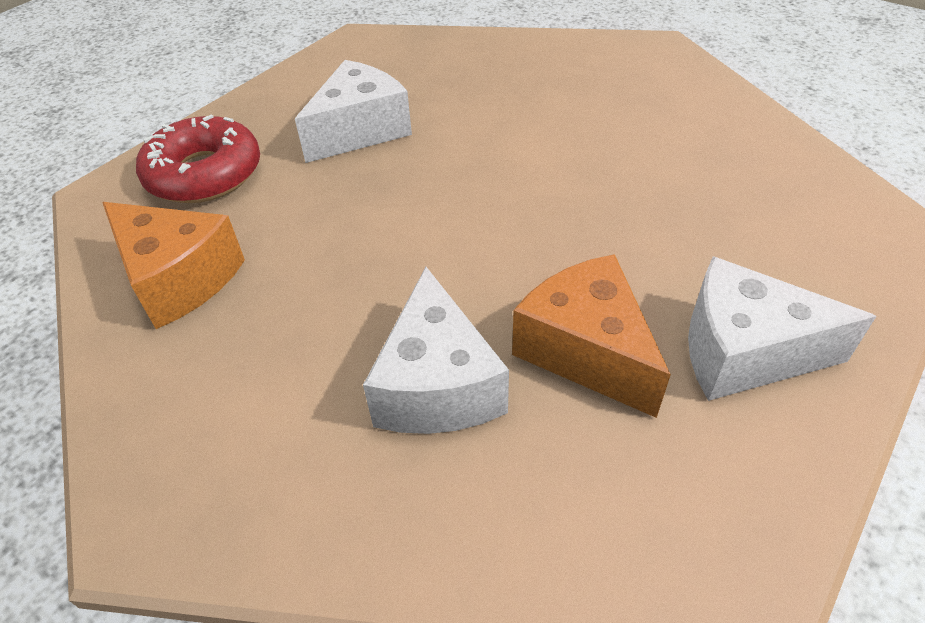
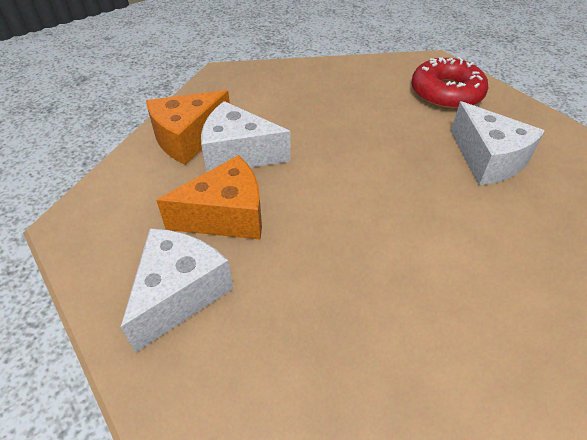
camera: 105 degrees right, 0 degrees up
(179, 278) = (355, 83): orange cheese -> orange cheese (188, 138)

